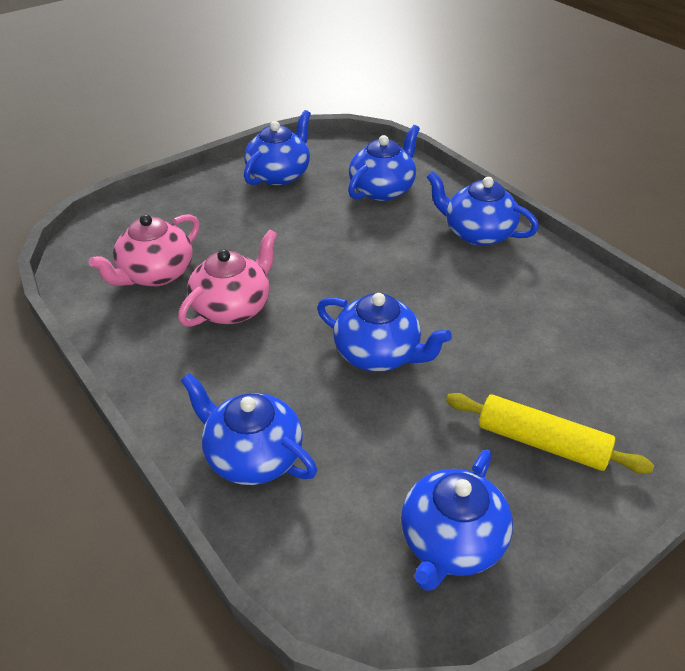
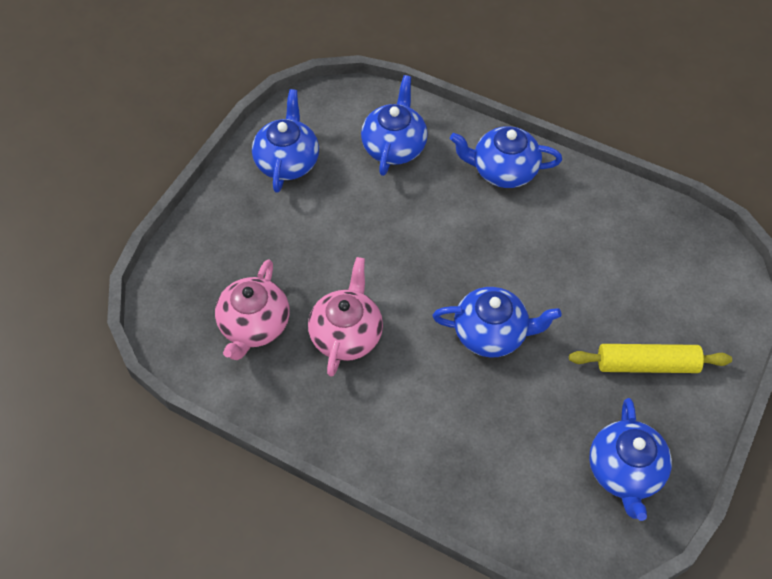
camera: 25 degrees left, 15 degrees up
(252, 456) = (452, 466): blue teapot -> none

